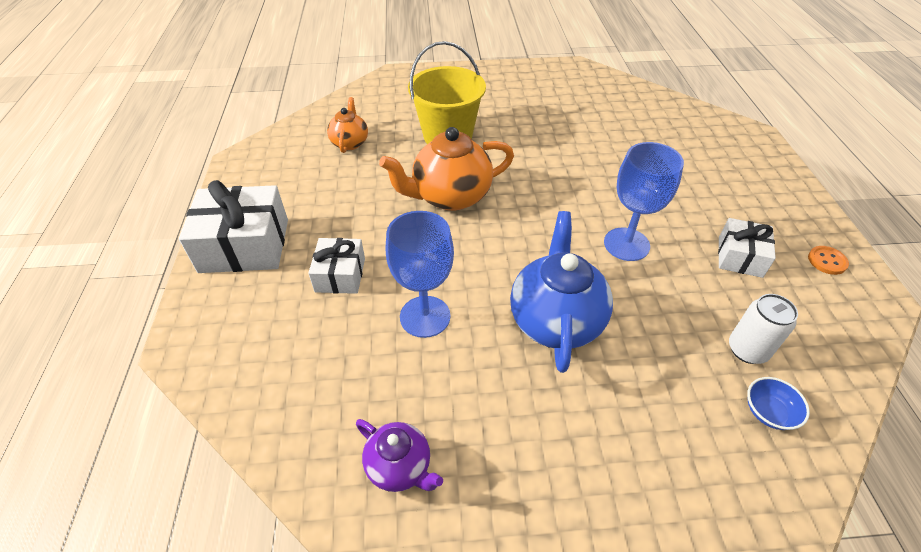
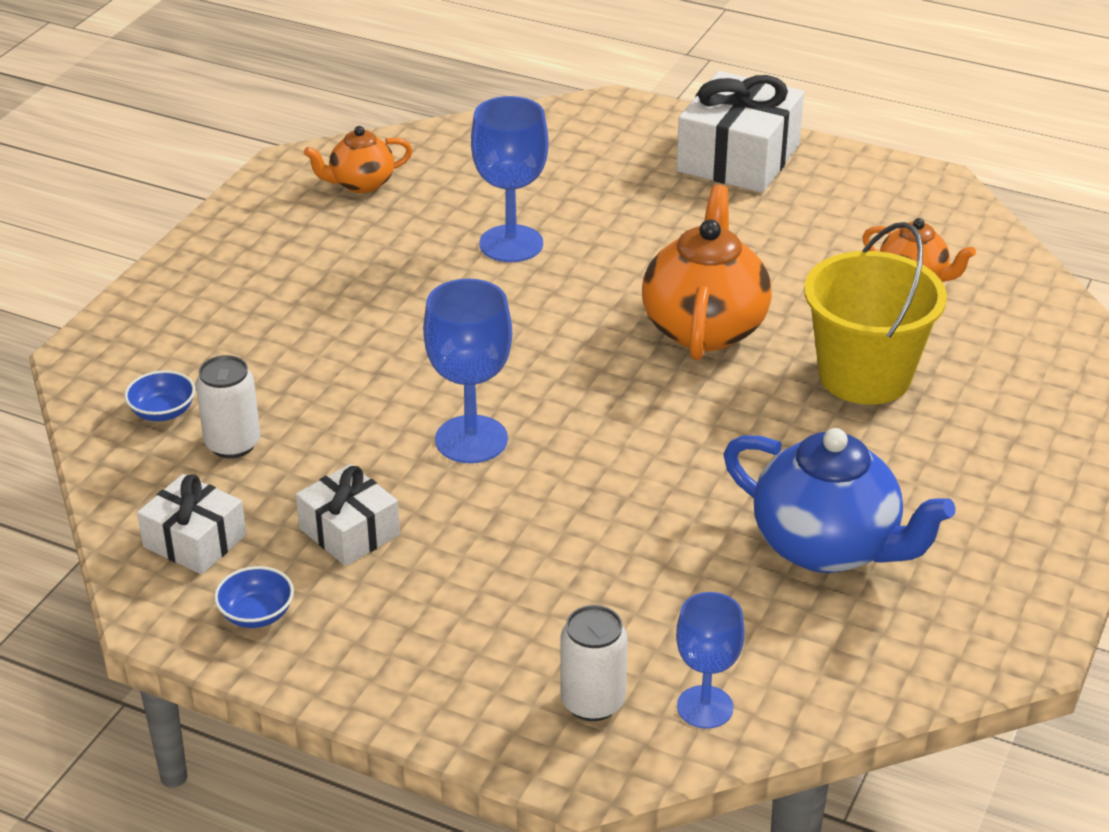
camera: 120 degrees right, 10 degrees down
(340, 275) = (628, 207): white gift -> white gift (195, 541)
(400, 467) = (361, 184): purple teapot -> orange teapot
(555, 320) = (416, 326): blue teapot -> blue teapot (827, 547)
(691, 117) = (705, 707): none -> blue goblet
(725, 142) = (592, 702): none -> white can
(827, 261) = (256, 614): orange button -> blue bowl

